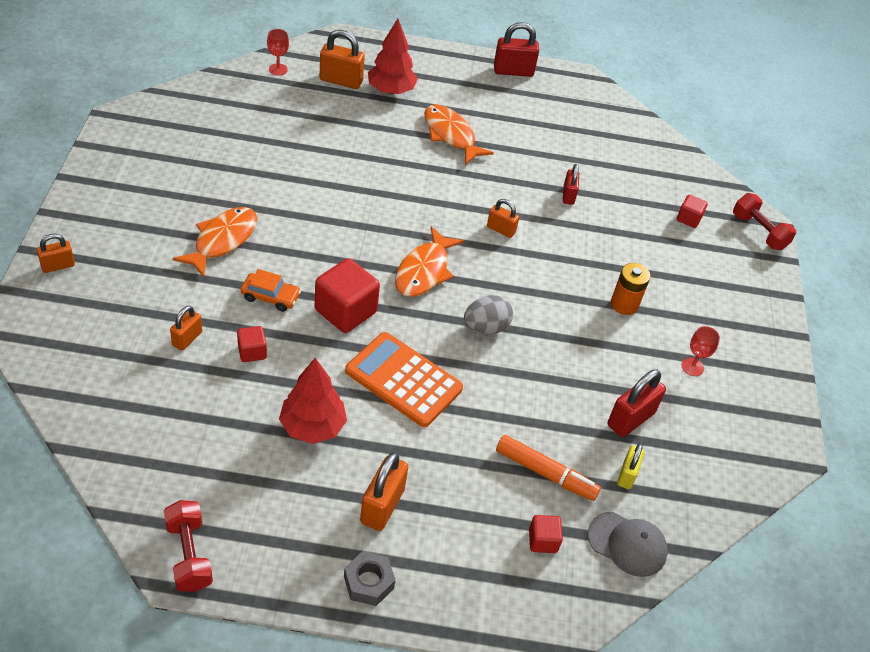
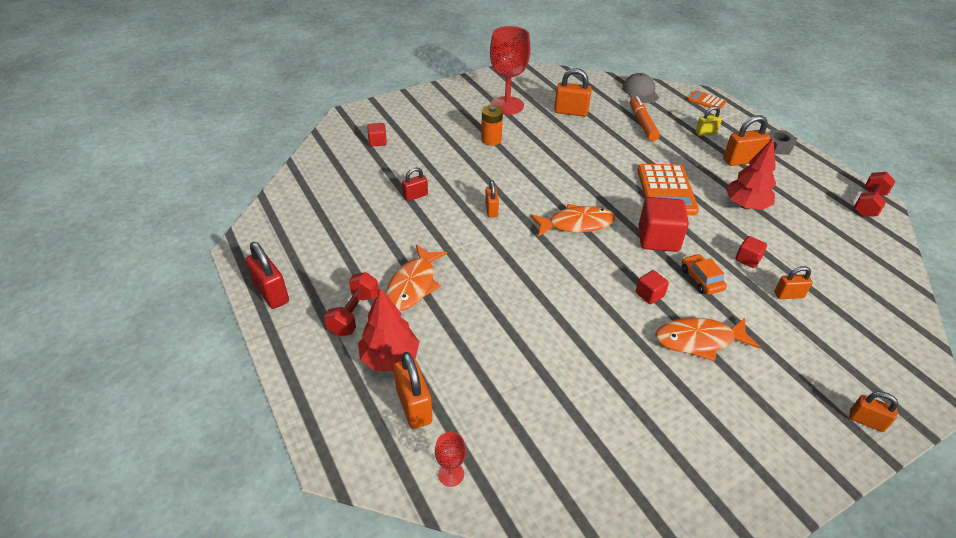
camera: 120 degrees left, 5 degrees down
(485, 327) = (583, 179): grey egg -> none
(540, 609) = (706, 101): none -> orange calculator
(542, 541) = (676, 111): red cube -> red cube (649, 294)
(627, 475) = (605, 103): yellow padlock -> yellow padlock (706, 133)
(630, 419) = (571, 112): red padlock -> orange padlock
(692, 367) = (507, 105): red goblet -> red goblet, size x2.28
(759, 232) = (358, 115): red dumbbell -> red dumbbell (354, 314)

